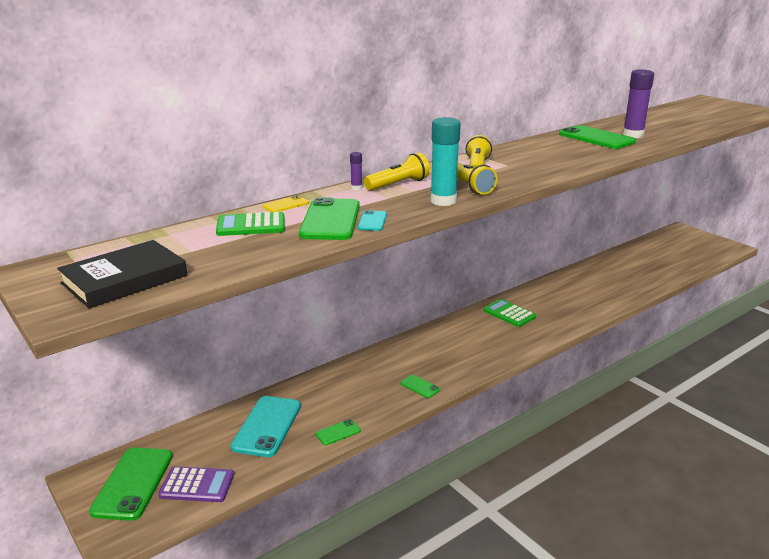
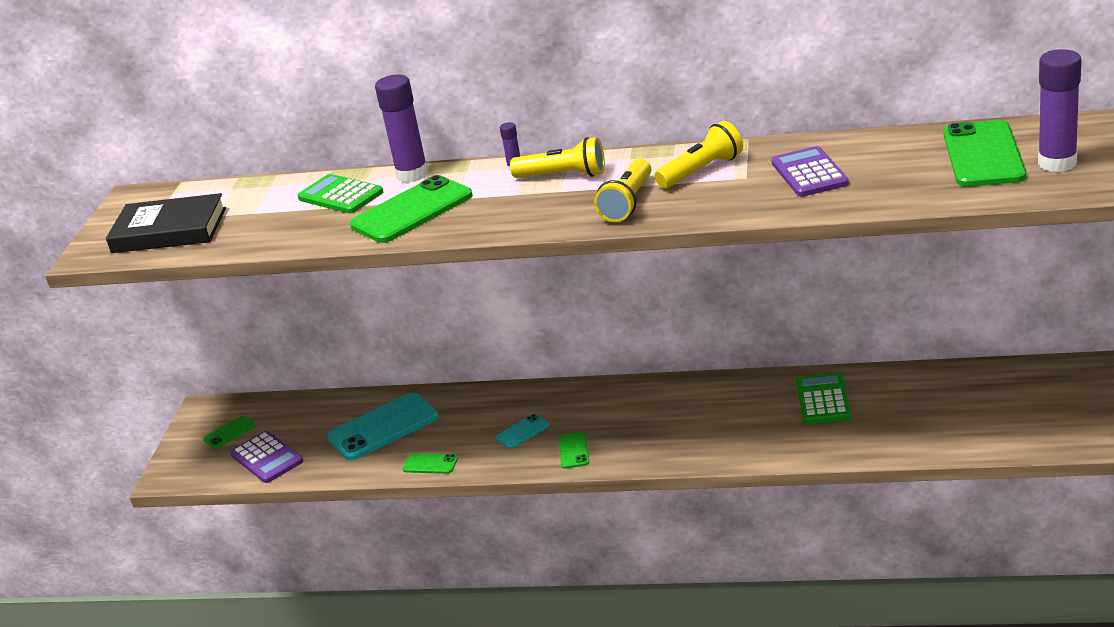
camera: 50 degrees right, 5 degrees up
(133, 483) = (229, 432): green phone -> green phone, size x0.48
(286, 205) = (412, 174): yellow phone -> purple glue stick
(372, 221) = (443, 225): turquoise phone -> turquoise phone (522, 432)
(443, 201) = (558, 218): turquoise glue stick -> none
(536, 158) = (809, 173): none -> purple calculator

